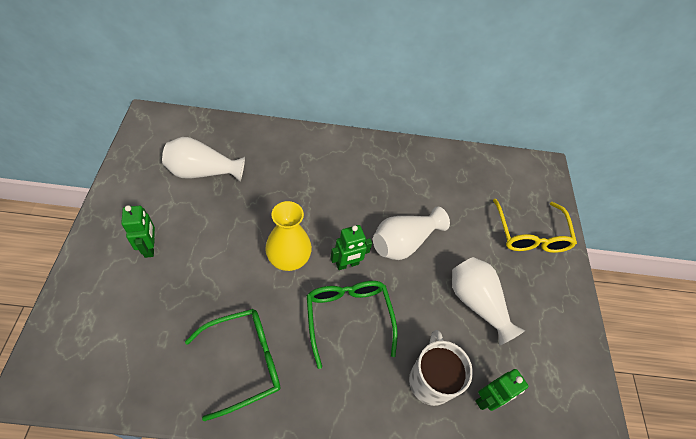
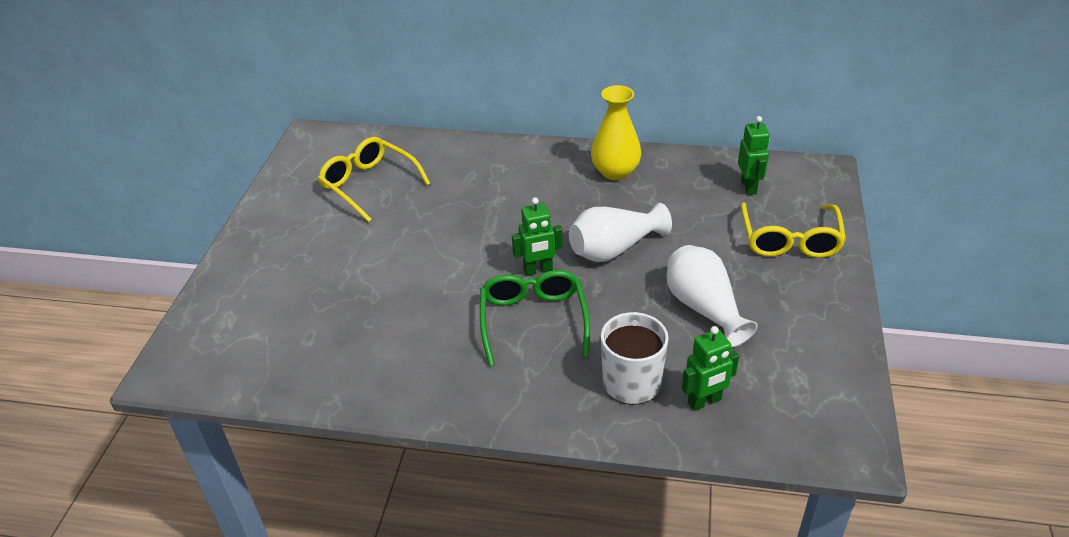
camera: 15 degrees right, 15 degrees down
(150, 247) = (301, 255): green robot -> green robot (749, 187)
(203, 172) = (369, 185): white vase -> yellow glasses
(244, 362) = (401, 359): green glasses -> none
(288, 258) = (465, 264): yellow vase -> yellow vase (615, 172)

